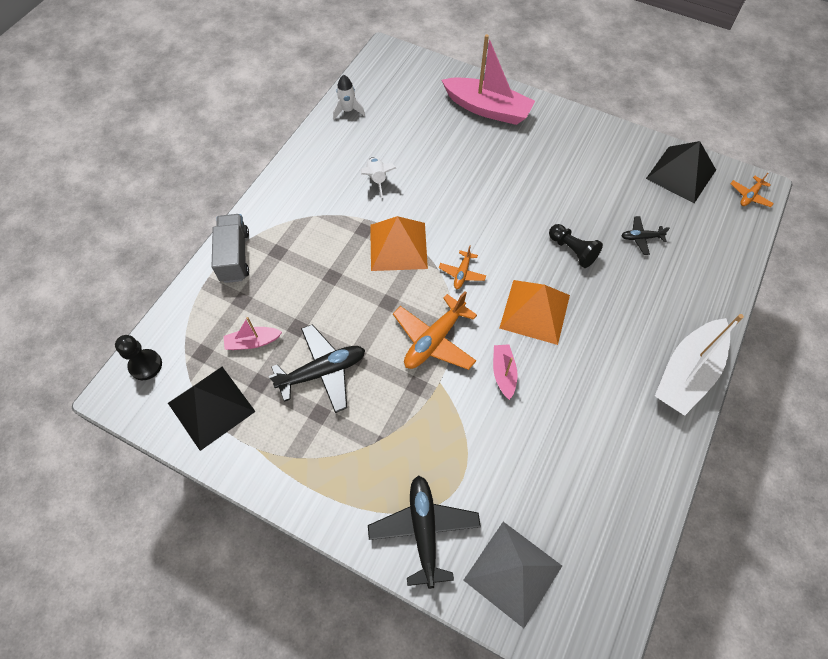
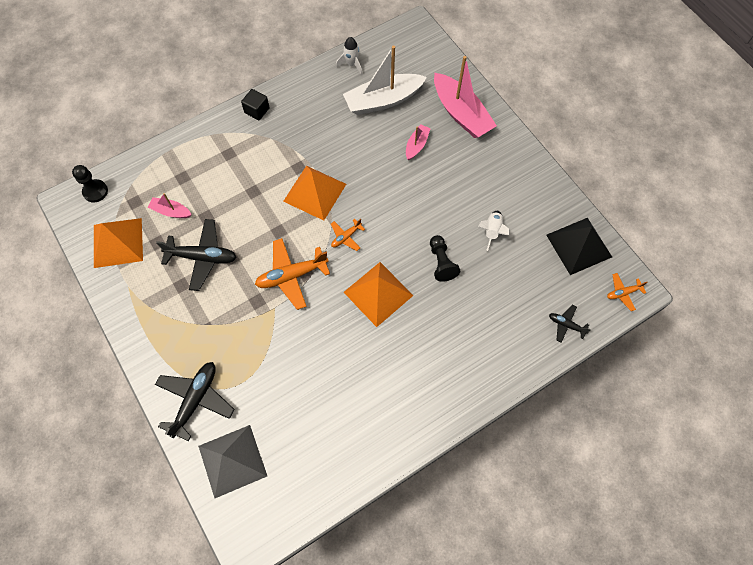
camera: 30 degrees right, 5 degrees up
(211, 407) = (118, 242): black pyramid -> orange pyramid
(234, 256) = (198, 142): grey truck -> none
(279, 196) = (257, 110): none -> black cube
(377, 179) = (335, 132): white rocket -> white rocket (492, 231)
(503, 373) = (322, 326): pink boat -> pink boat (416, 145)
(641, 238) = (503, 280): black plane -> black plane (566, 325)
(687, 373) = (457, 401): white boat -> white boat (383, 100)

